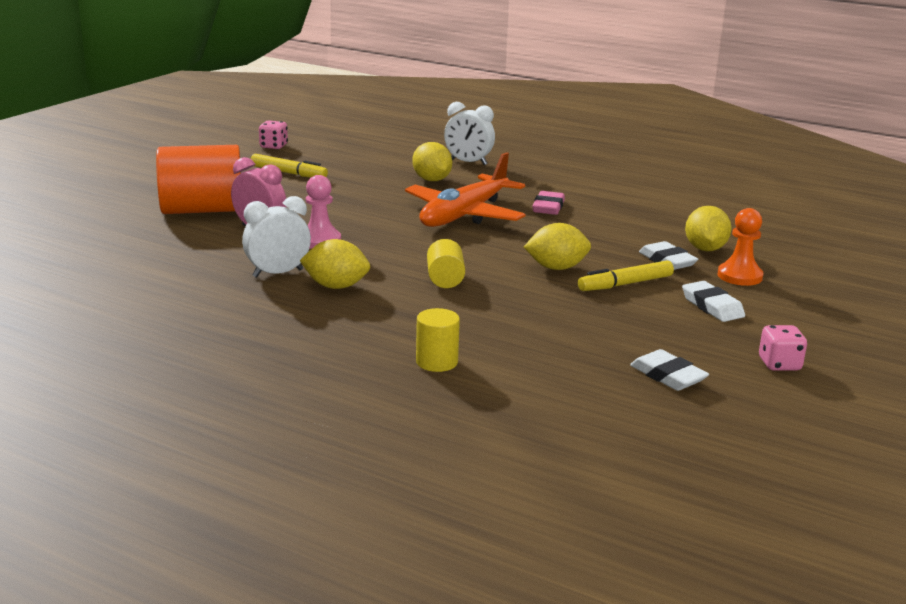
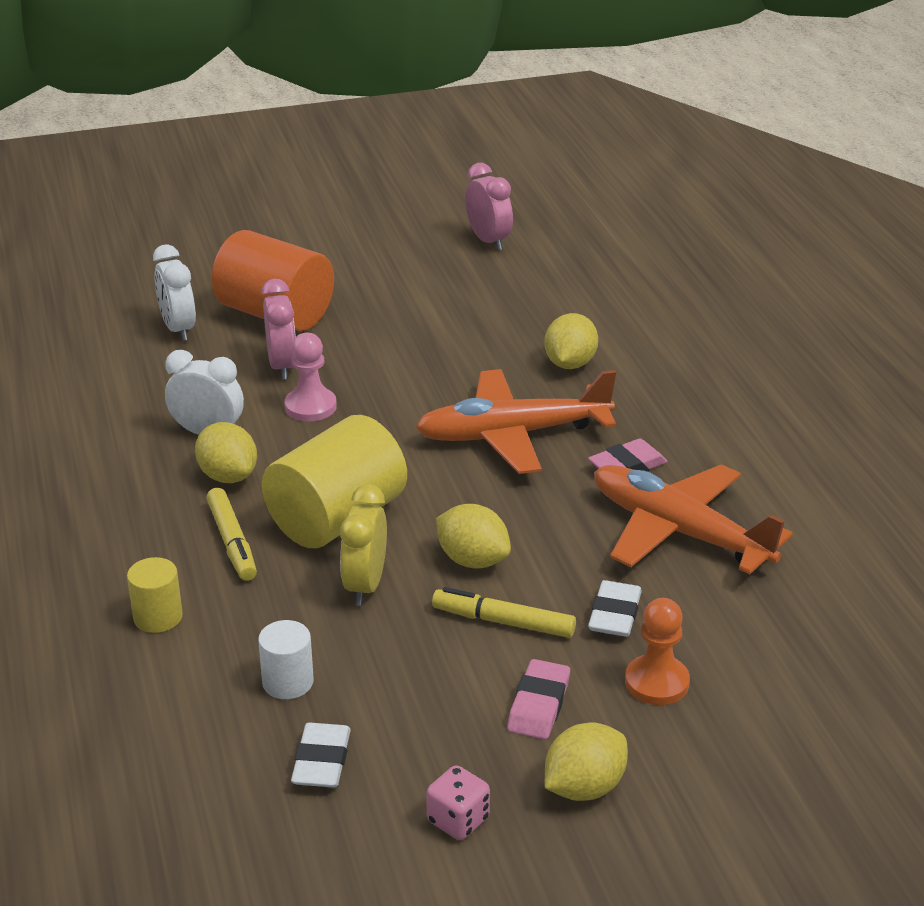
camera: 45 degrees right, 10 degrees up
(273, 146) = (488, 241): pink dice -> pink clock
(288, 173) = (437, 291): yellow marker -> yellow marker (232, 542)
(445, 279) = (337, 518): yellow cylinder -> yellow cylinder, size x2.08
(468, 162) = (662, 351): white clock -> white clock (178, 329)
(525, 299) = (365, 585): none -> yellow clock
(576, 354) = (288, 682): none -> white cylinder
(626, 222) = (679, 532): none -> orange plane
(705, 249) = (695, 621): yellow lemon -> yellow lemon (584, 787)
(712, 306) = (538, 705): white eraser -> pink eraser

